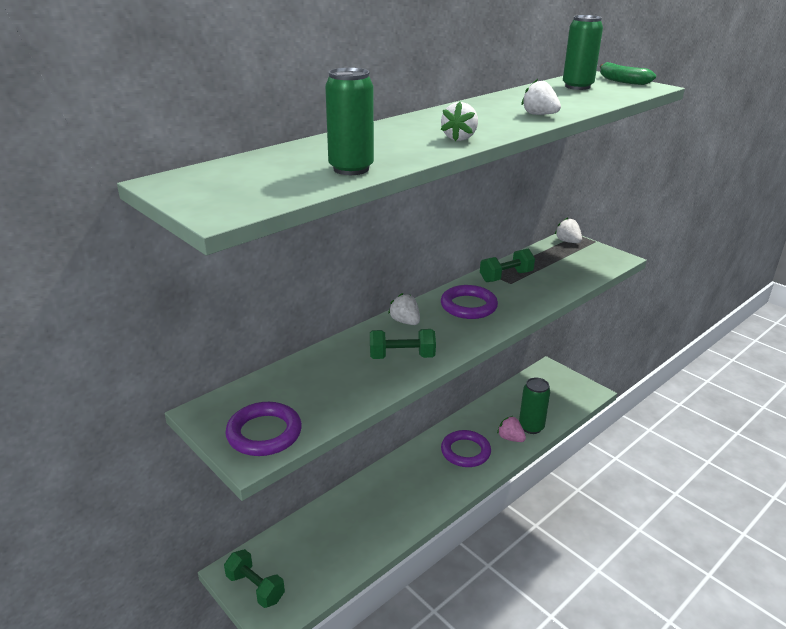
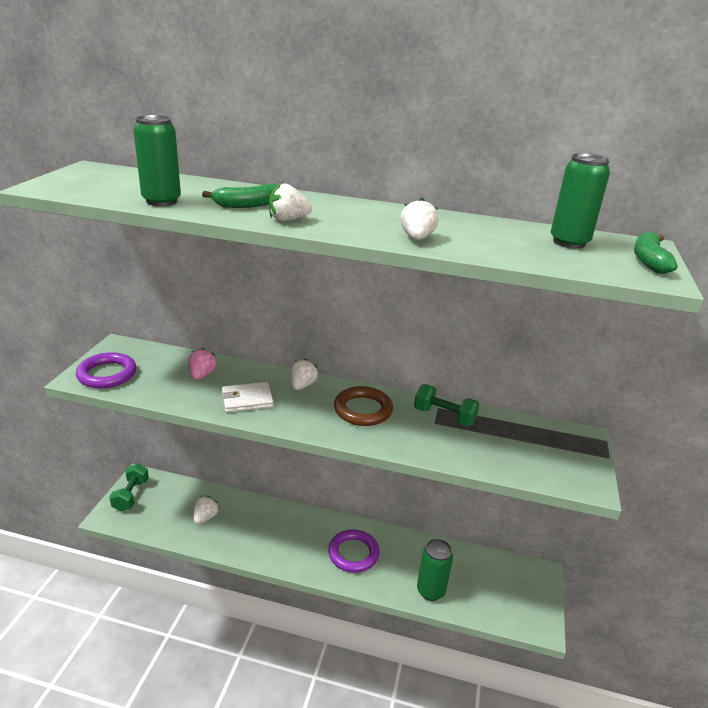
camera: 55 degrees right, 0 degrees up
(401, 143) = (247, 205): none -> green banana
(402, 356) = (247, 400): green dumbbell -> white wallet
(468, 306) = (363, 410): purple ring -> brown ring
(510, 438) = (399, 580): pink strawberry -> pink strawberry (202, 375)
(567, 241) = (577, 437): white strawberry -> white strawberry (205, 517)

